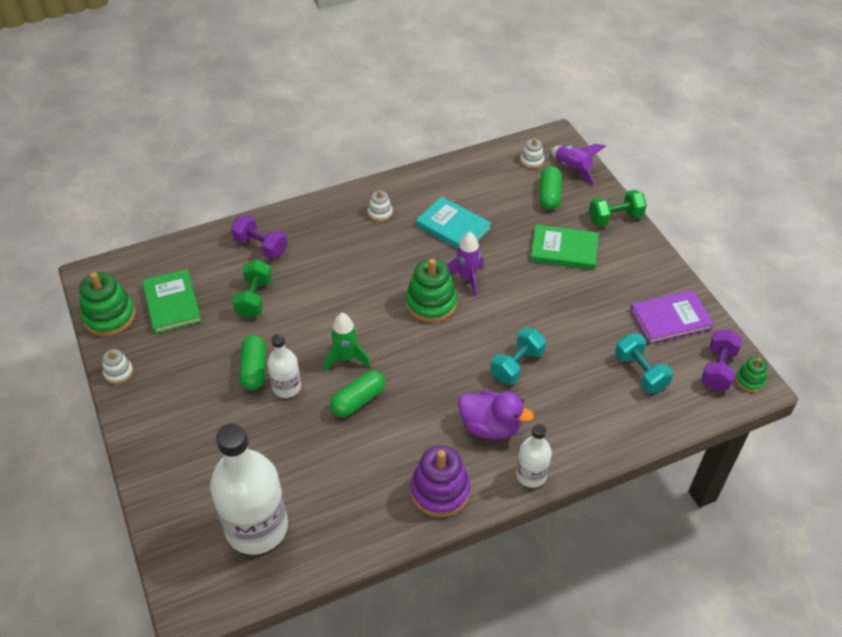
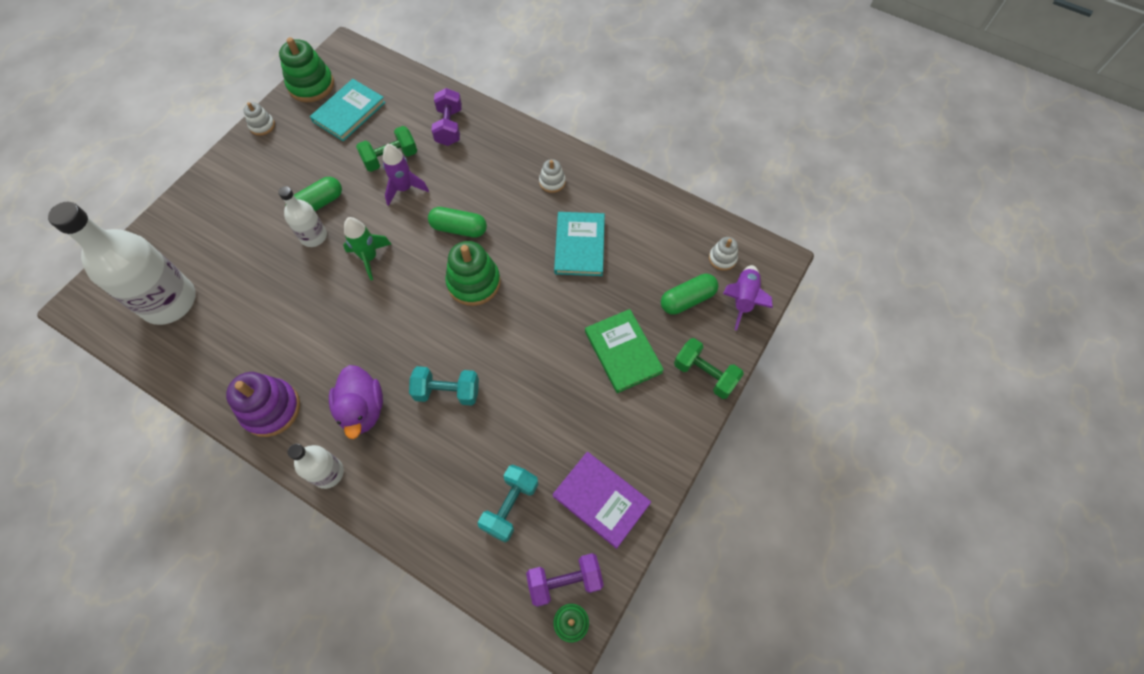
camera: 55 degrees right, 15 degrees up
(172, 303) = (349, 112): green book -> turquoise book
(358, 400) = (330, 293): green capsule -> green capsule (459, 228)
(467, 278) = (524, 293): purple rocket -> purple rocket (404, 189)

